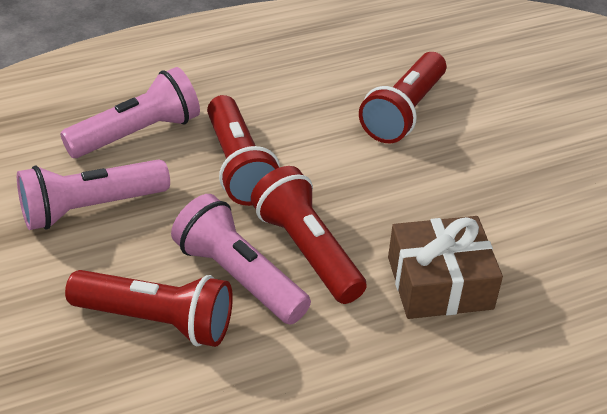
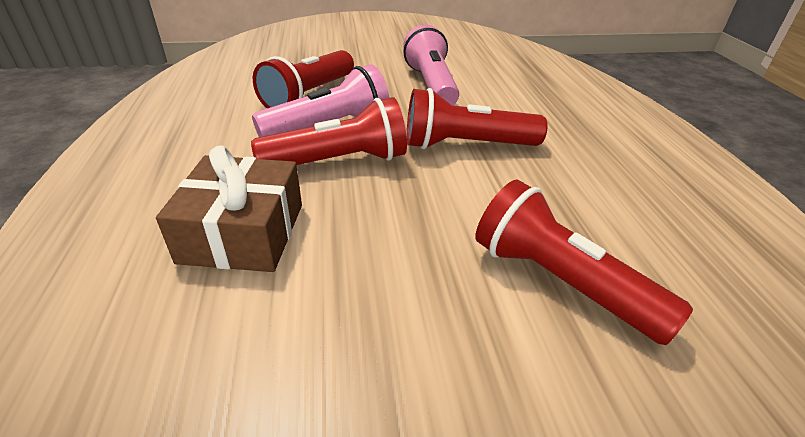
camera: 105 degrees right, 5 degrees down
(137, 133) = (517, 107): pink flashlight -> none

